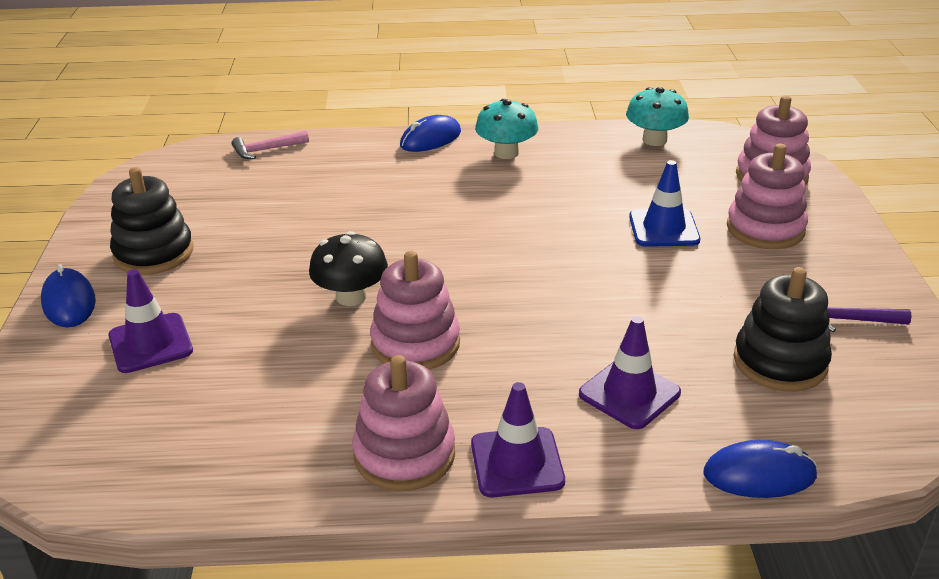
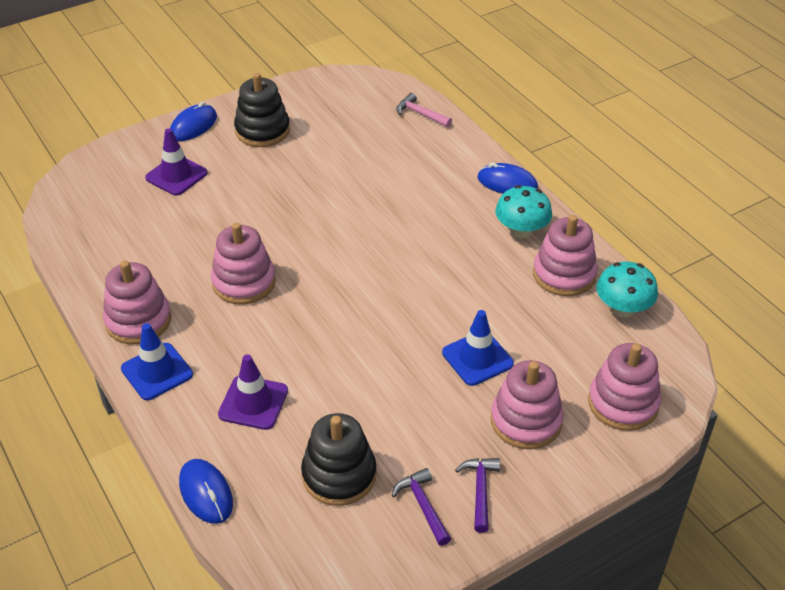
camera: 60 degrees right, 10 degrees up
(351, 297) = (274, 233): black mushroom -> none
(517, 462) = (157, 371): purple traffic cone -> blue traffic cone
(586, 152) = (564, 274): none -> pink stacking toy
(843, 281) = (480, 491): none -> purple hammer

